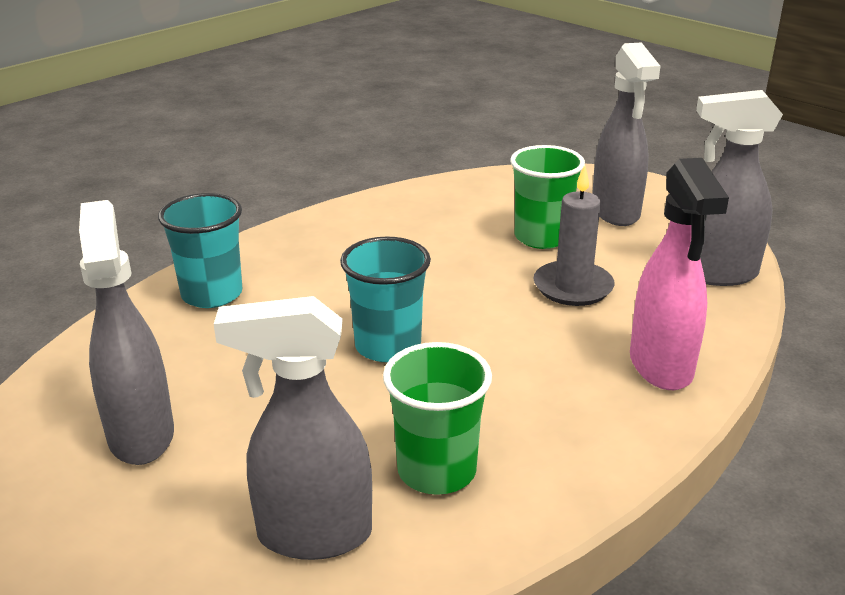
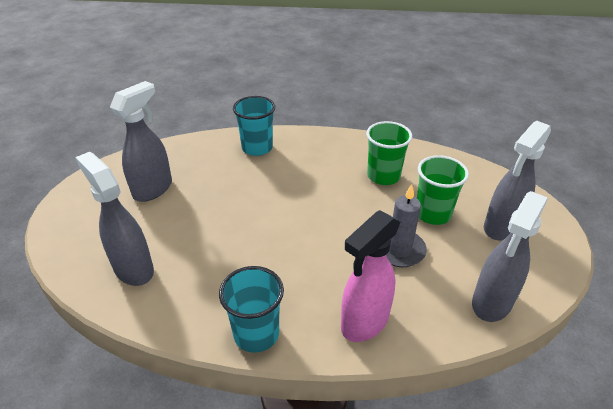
camera: 50 degrees right, 10 degrees up
(388, 346) = (275, 216): turquoise cup -> turquoise cup (256, 334)
(436, 470) = (202, 282): green cup -> green cup (383, 176)
(716, 274) = (491, 303): grey spray bottle -> grey spray bottle turned 105 degrees counterclockwise

